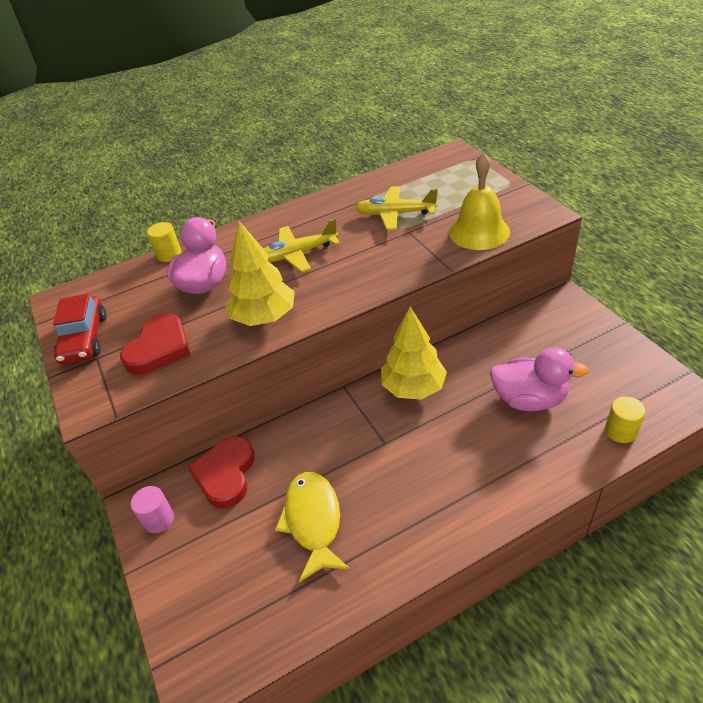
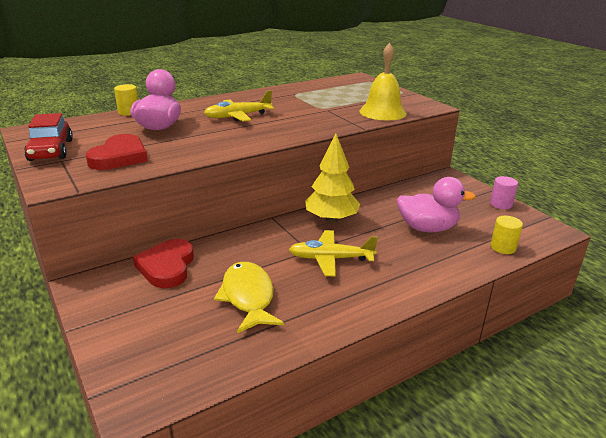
camera: 10 degrees left, 15 degrees down
(159, 519) = (102, 295): pink cylinder -> pink cylinder (501, 204)
(264, 317) = (212, 145): yellow tree -> none
(395, 214) = (316, 101): yellow plane -> yellow plane (330, 259)

